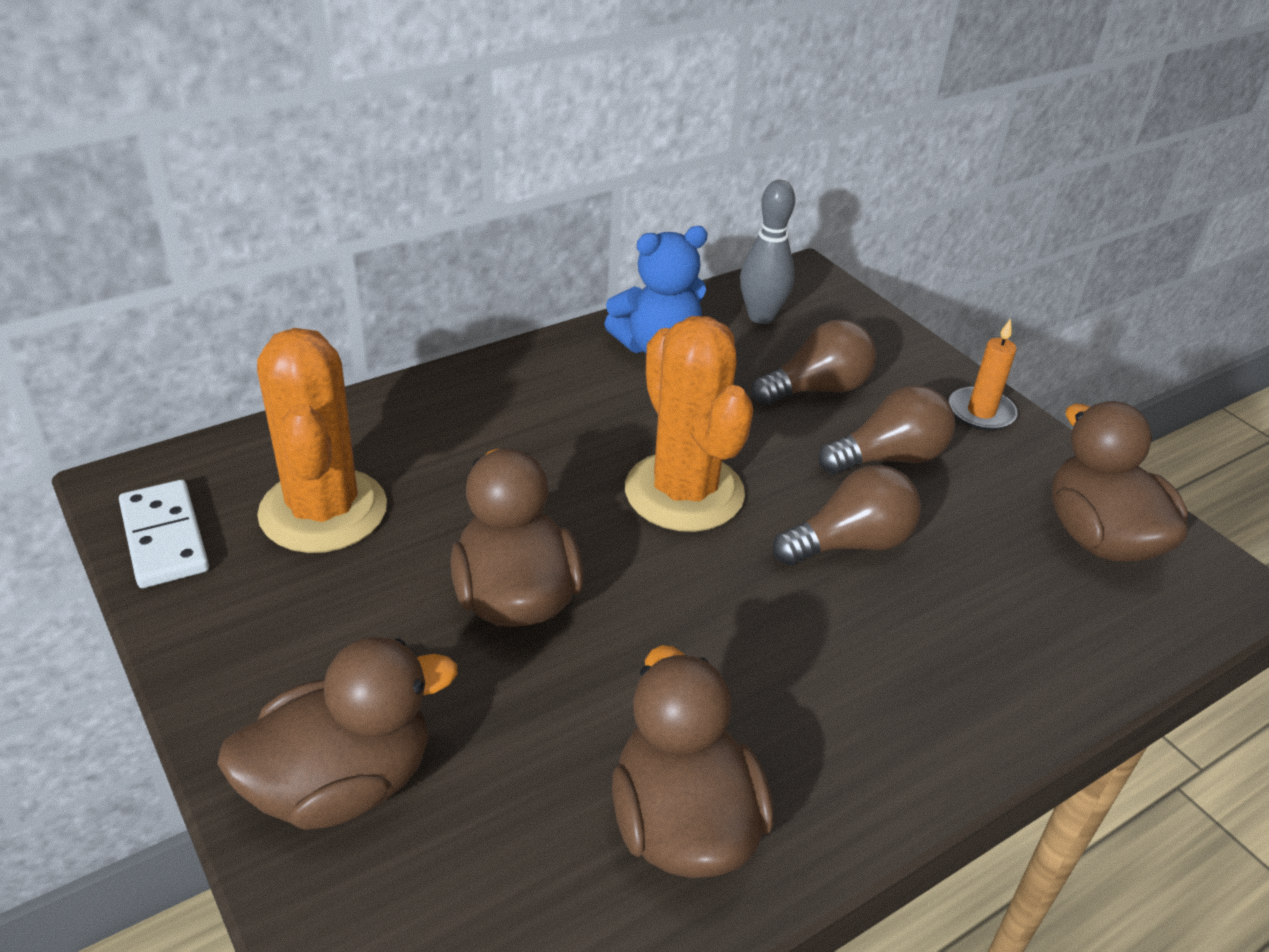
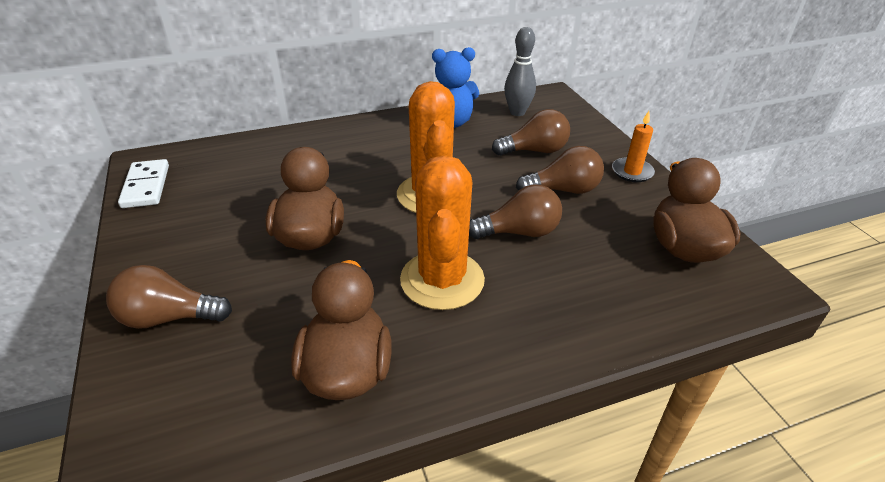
camera: 15 degrees right, 0 degrees up
(323, 511) = (231, 182): orange cactus -> orange cactus (442, 280)
(342, 783) = (169, 317): brown duck -> brown light bulb

